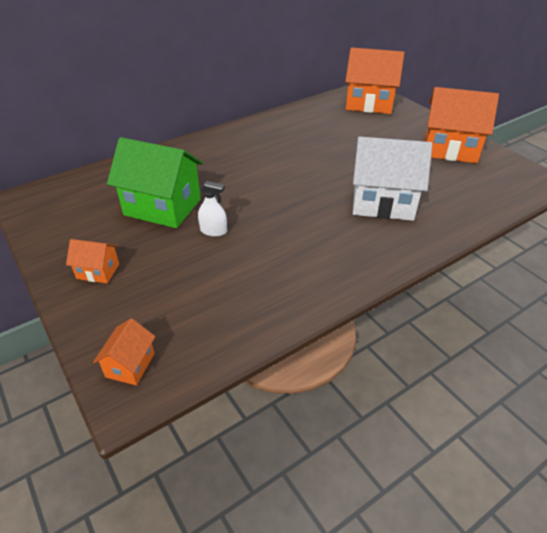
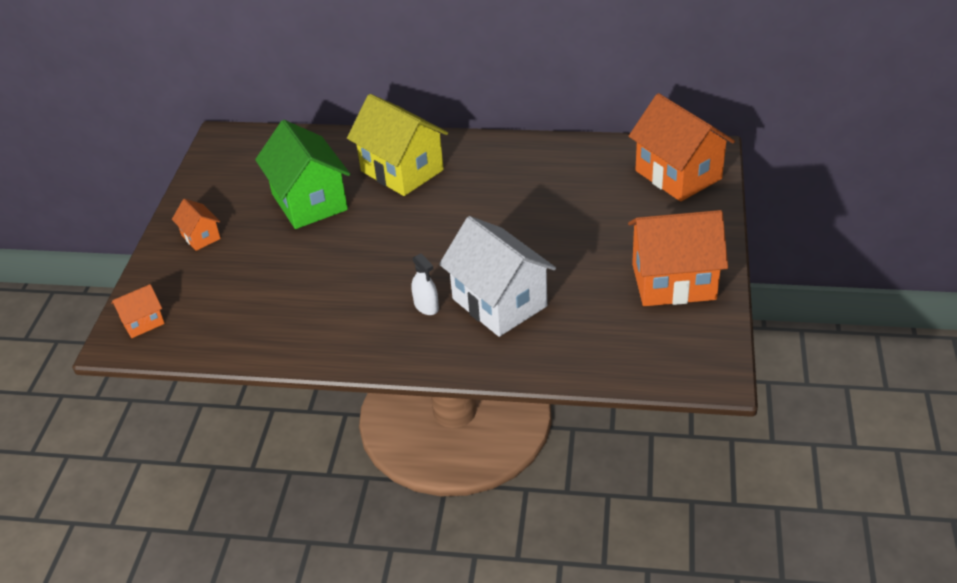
camera: 45 degrees right, 0 degrees up
(206, 162) = (402, 170): none -> yellow house
(213, 231) = (319, 248): white spray bottle -> white spray bottle (426, 306)
(450, 149) = (673, 282): orange house -> orange house turned 60 degrees counterclockwise

